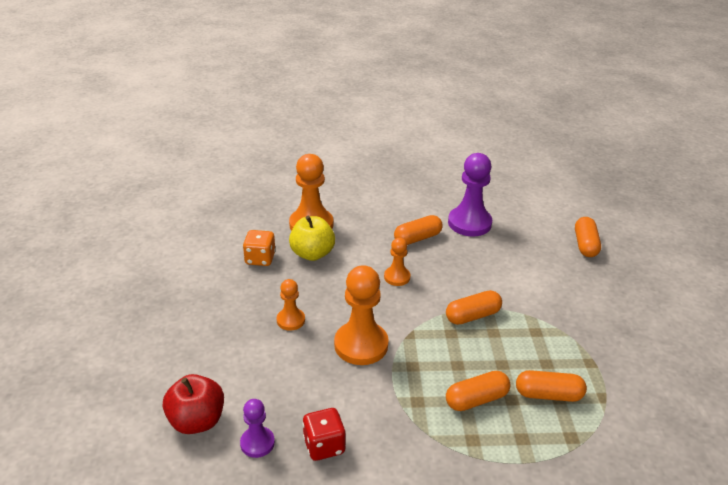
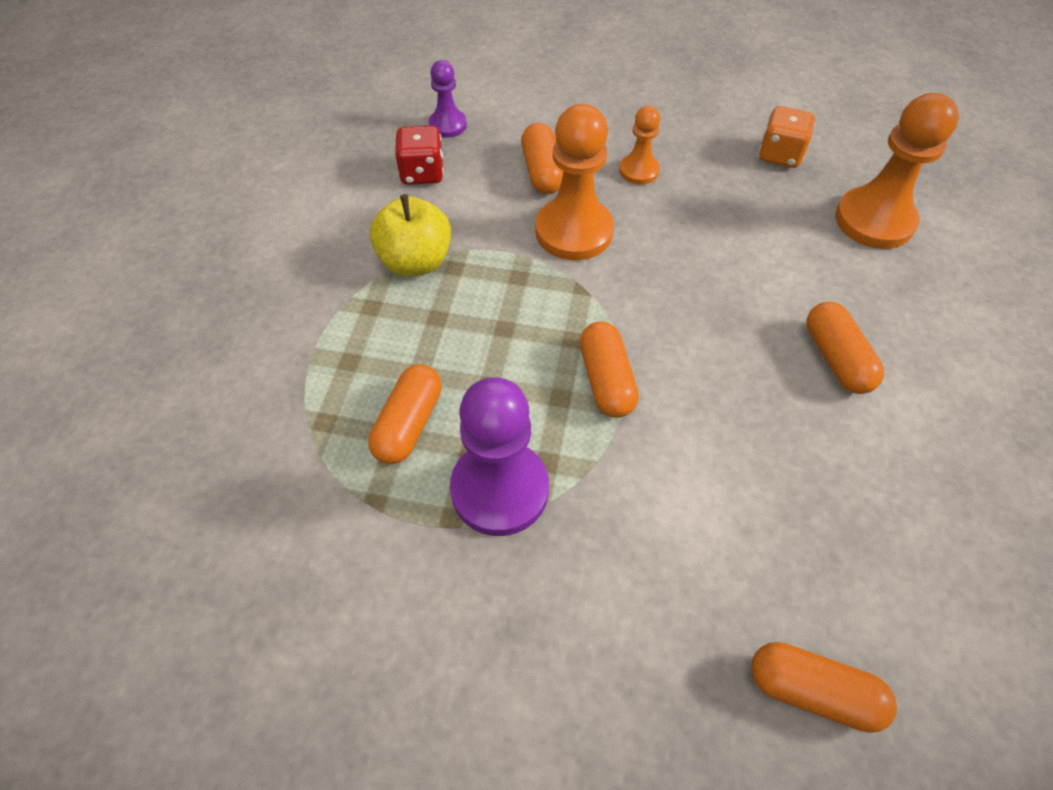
camera: 105 degrees right, 20 degrees up
(197, 421) = (495, 86): red apple -> none
(312, 254) = (791, 211): yellow apple -> yellow apple (415, 261)
(397, 277) = (721, 303): orange pawn -> none
(469, 223) = (894, 464): purple pawn -> purple pawn (499, 490)
(476, 399) = (433, 331): orange capsule -> orange capsule (542, 172)

